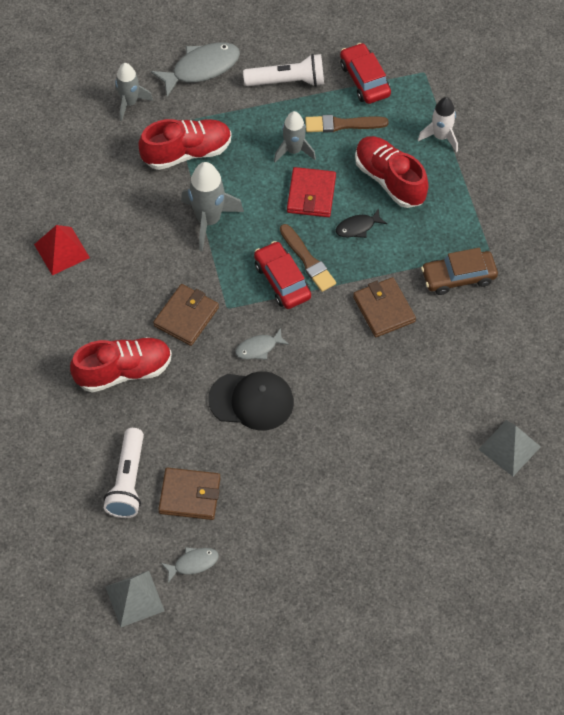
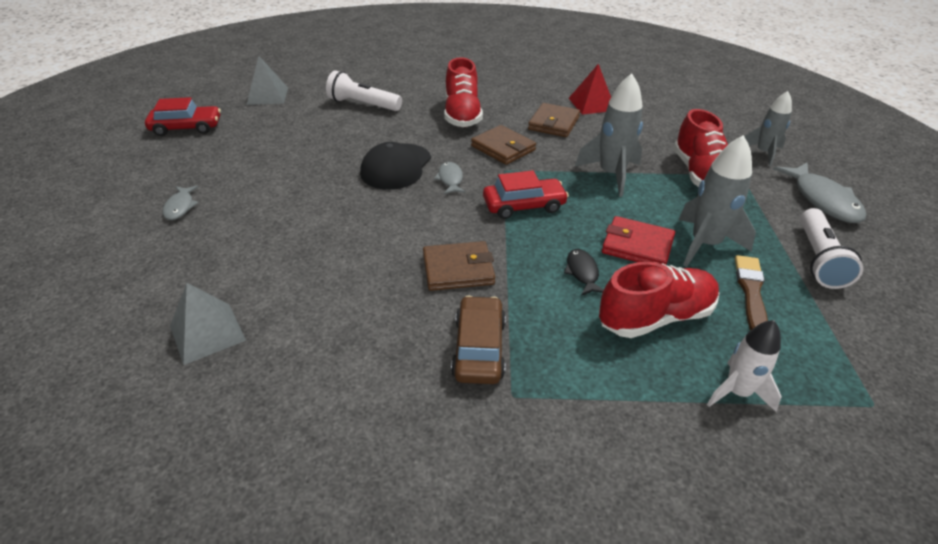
camera: 105 degrees right, 20 degrees down
(190, 495) = (329, 126): brown wallet -> brown wallet (553, 123)
(193, 563) = (271, 120): grey fish -> grey fish (180, 207)
(293, 150) = (705, 244): grey rocket -> grey rocket, size x1.50
(307, 260) = (545, 227): brown brush -> none
(364, 79) = (839, 331): red car -> red car (186, 128)

